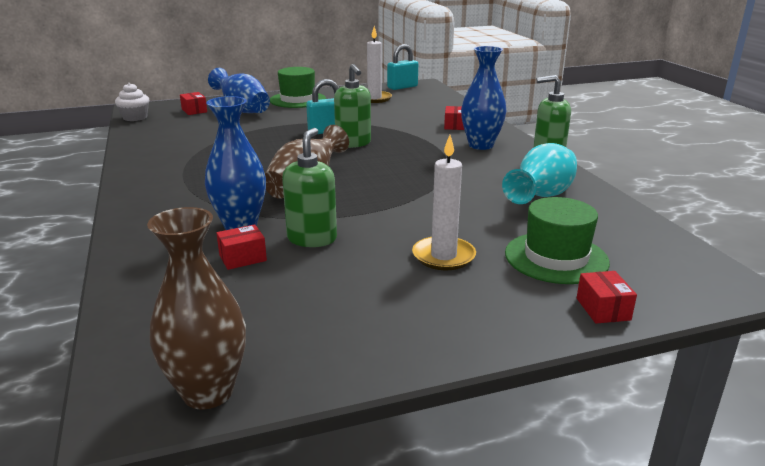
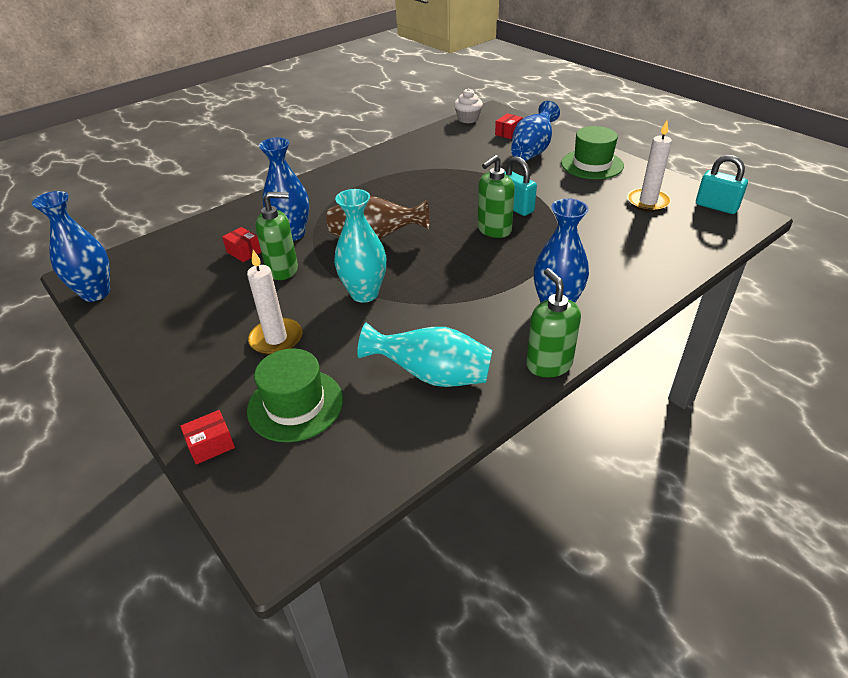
camera: 70 degrees right, 15 degrees up
(208, 392) = (96, 293): brown vase -> blue vase
(400, 205) = (364, 293): none -> turquoise vase
(455, 126) = (607, 275): red box -> none

